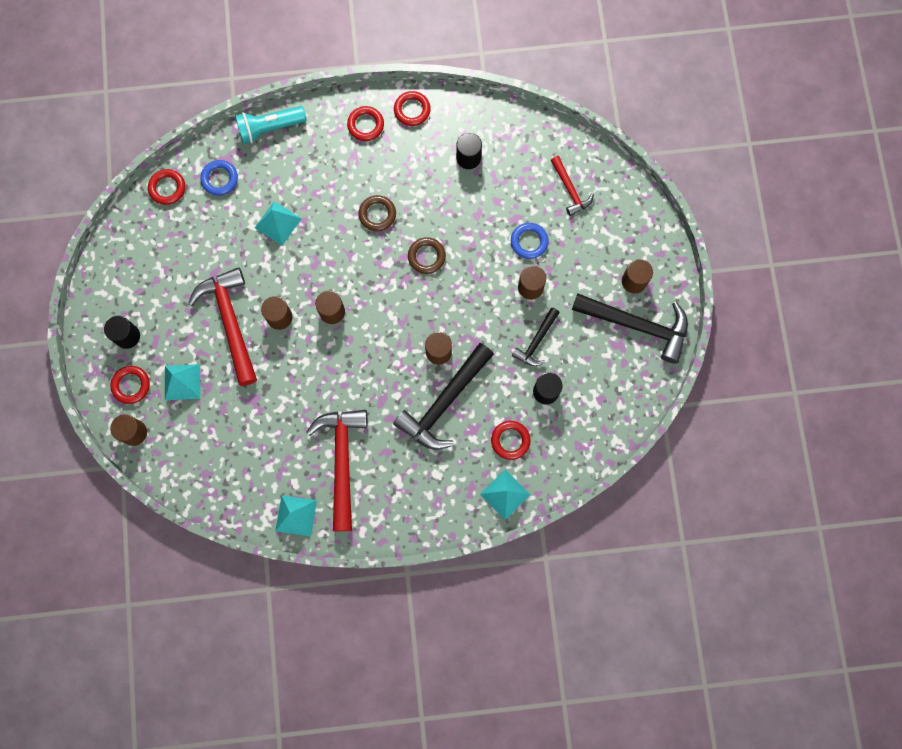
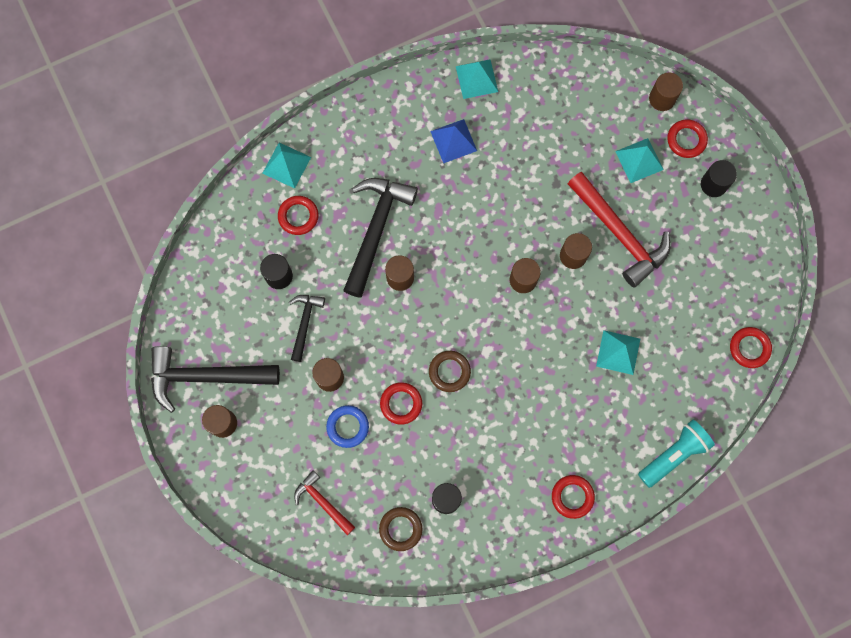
camera: 160 degrees right, 0 degrees up
(220, 179) = (700, 378): blue ring -> none
(342, 461) = (453, 141): red hammer -> blue pyramid
(377, 214) = (518, 399): brown ring -> brown ring (400, 529)
(412, 110) = (529, 533): red ring -> red ring (401, 403)

